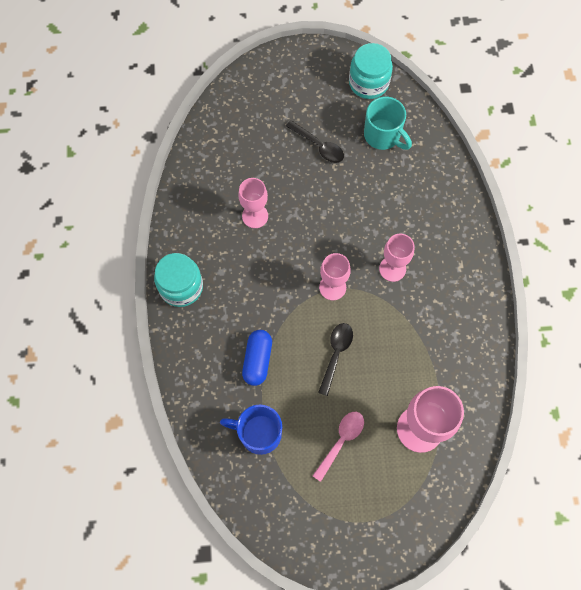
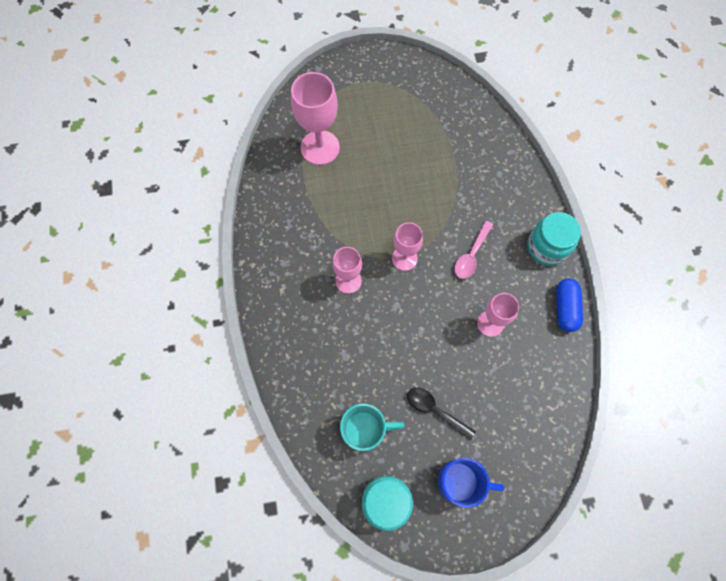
camera: 175 degrees right, 0 degrees up
(257, 360) = (464, 189): blue capsule -> blue capsule (565, 308)
(258, 433) = (453, 134): blue mug -> blue mug (460, 482)
(336, 354) = (395, 200): black spoon -> none
(341, 441) = (385, 134): pink spoon -> pink spoon (471, 255)
(383, 135) = (365, 430): turquoise mug -> turquoise mug turned 135 degrees clockwise

